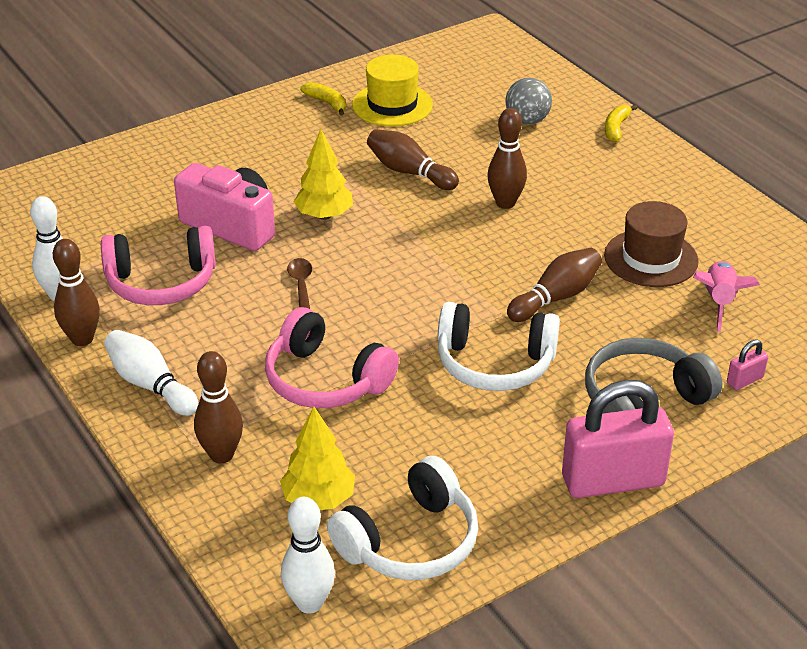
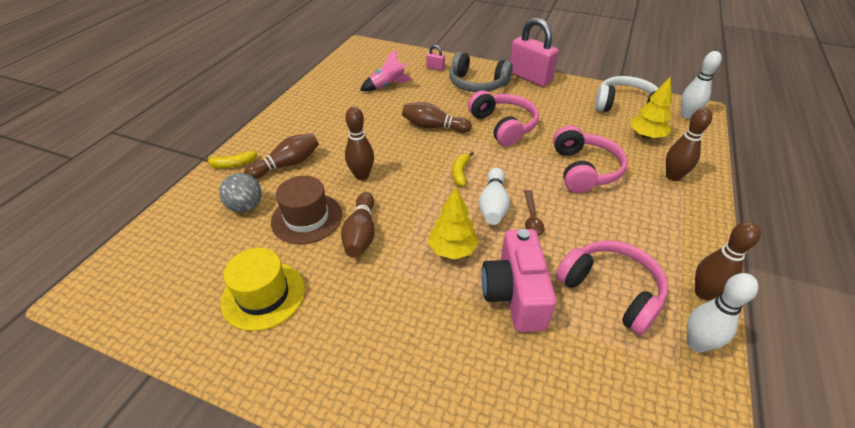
camera: 125 degrees left, 5 degrees up
(150, 385) = (681, 232): white bowling pin -> white bowling pin (493, 205)
(301, 287) = (531, 218): brown spoon -> brown spoon turned 45 degrees counterclockwise
(327, 103) = (286, 346): yellow banana -> yellow banana (460, 172)
(494, 363) = (503, 126): white headphones -> pink headphones
(580, 161) = (287, 164): none -> brown bowling pin
(651, 258) = (370, 111): brown hat -> brown hat (307, 218)

